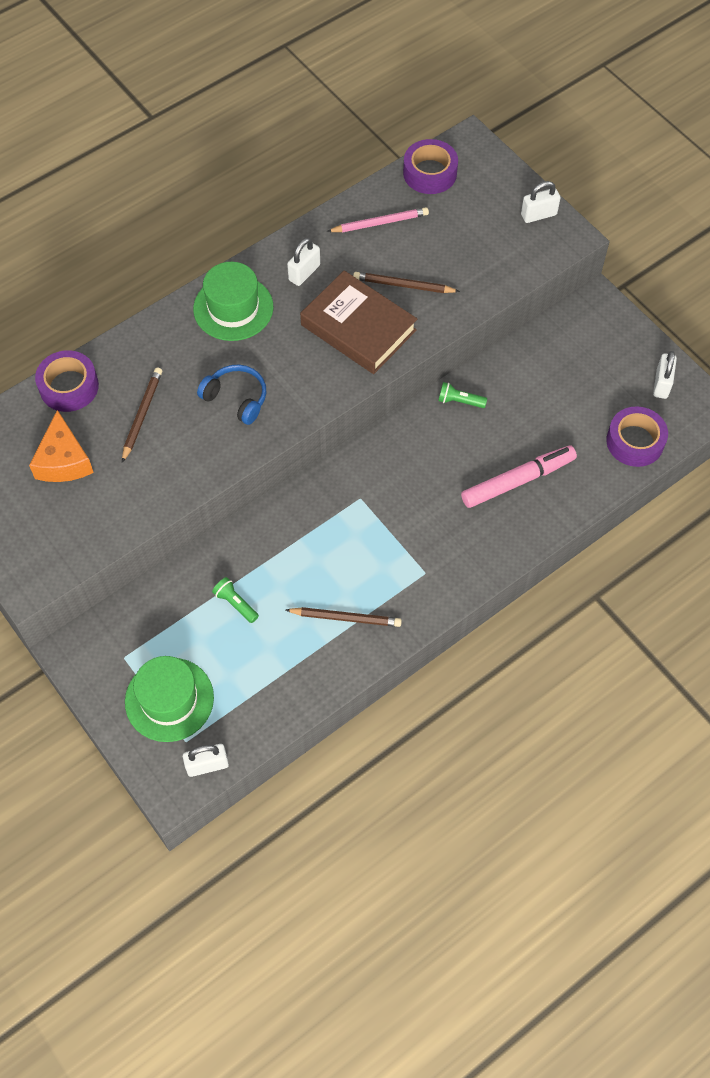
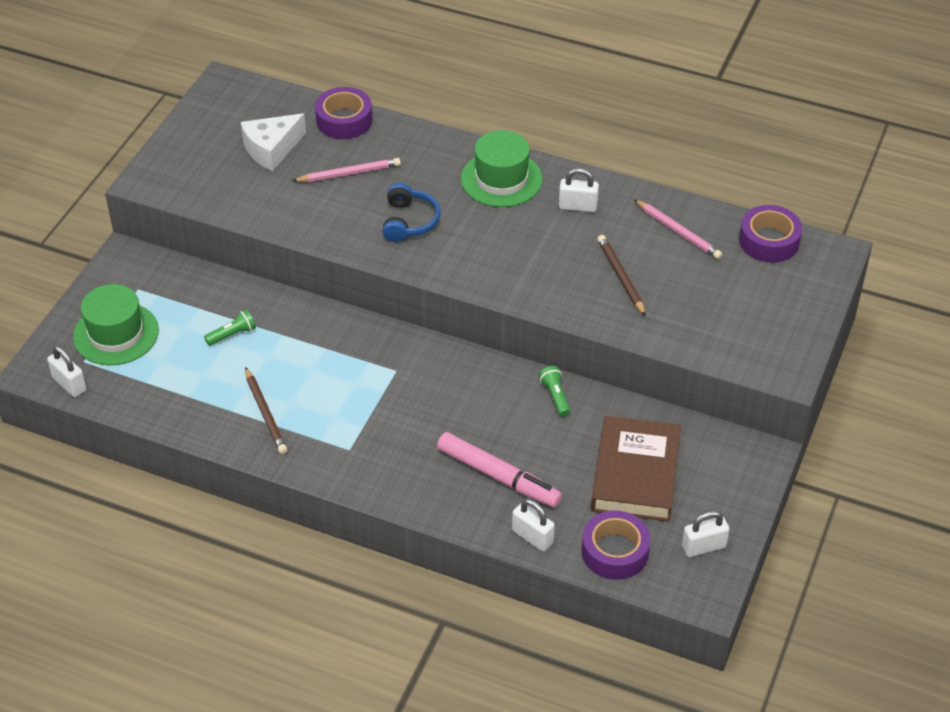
camera: 60 degrees right, 15 degrees down
(63, 460) = (271, 149): orange cheese -> white cheese
(142, 415) = (349, 173): brown pencil -> pink pencil
(235, 603) = (232, 335): green flashlight -> green flashlight turned 45 degrees clockwise
(358, 327) = (547, 266): brown book -> brown book (635, 474)
(538, 215) = (792, 338): white padlock -> white padlock (532, 537)

